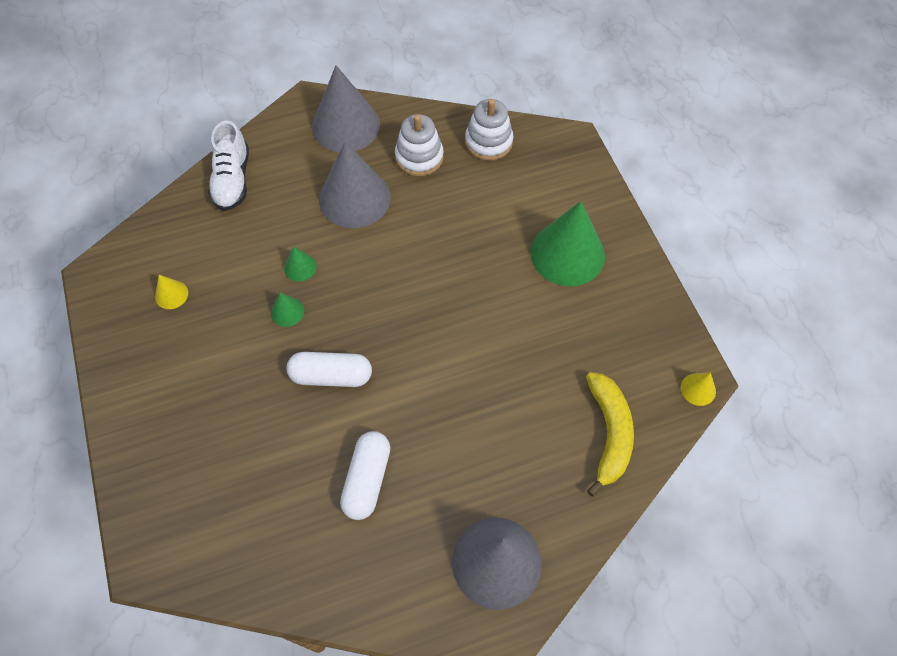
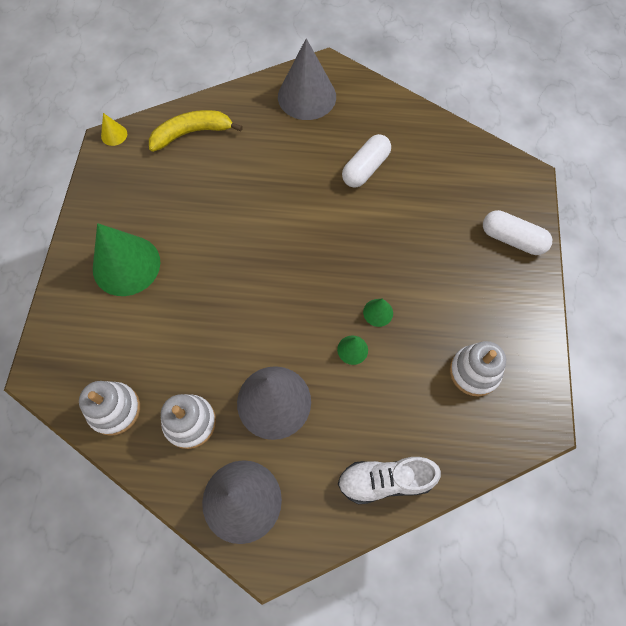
camera: 155 degrees left, 5 degrees up
(171, 294) = (474, 372): yellow cone -> white stacking toy
(232, 180) = (385, 480): white shoe -> white shoe turned 120 degrees counterclockwise
(331, 375) = (362, 246): white capsule -> white capsule (512, 239)
(609, 433) = (192, 133): yellow banana -> yellow banana turned 45 degrees clockwise

